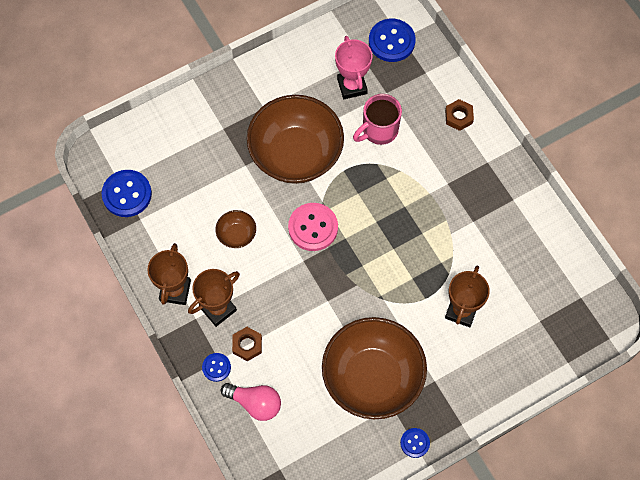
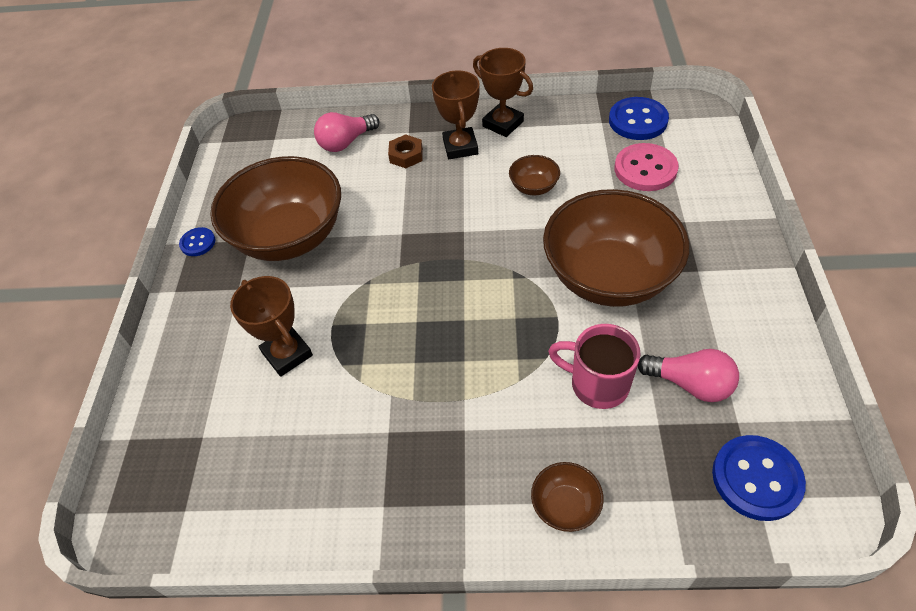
camera: 125 degrees right, 15 degrees down
(216, 367) = (402, 128): blue button -> none
(313, 227) = (498, 255): pink button -> pink button (645, 169)
(352, 86) = (690, 384): pink trophy -> pink light bulb
(379, 130) = (597, 384): pink mug -> pink mug turned 60 degrees counterclockwise
(458, 117) = (565, 506): brown nut -> brown bowl

